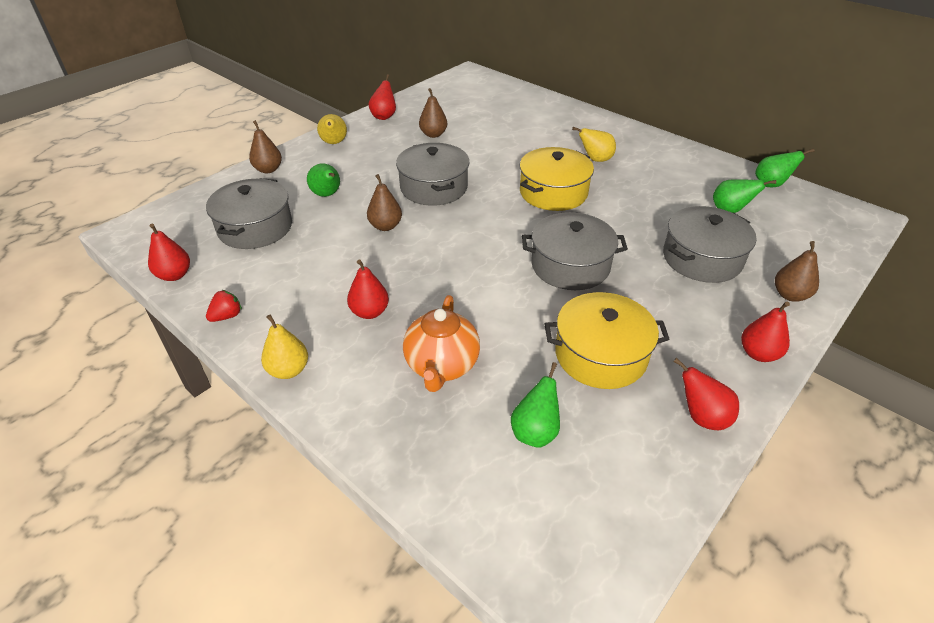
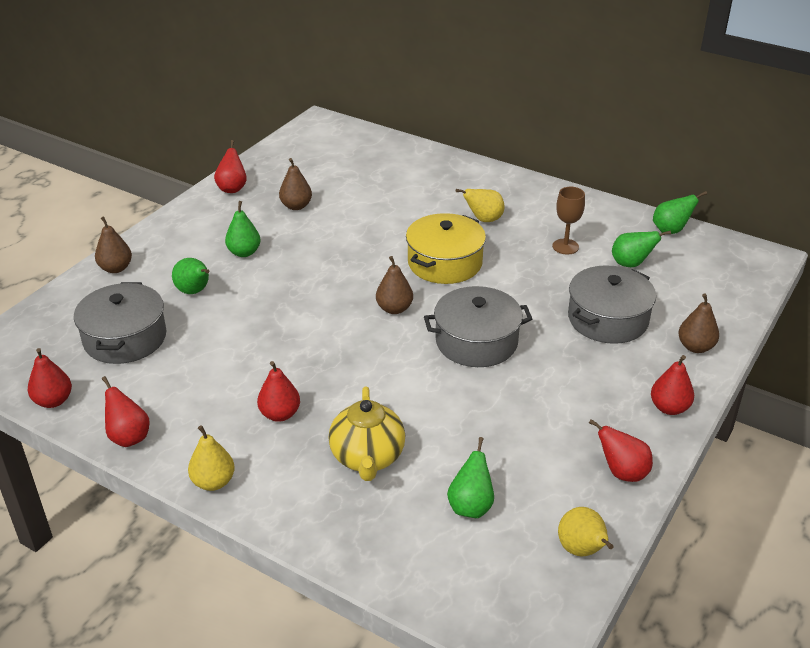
camera: 10 degrees left, 5 degrees down
(227, 316) = (129, 437): red strawberry -> red pear
(334, 143) = (183, 228): yellow pear -> yellow pear (582, 550)
(379, 167) = (244, 252): none -> green pear
(385, 226) = (271, 320): brown pear -> brown pear (394, 309)
(434, 187) = (313, 270): grey pot -> none
(441, 365) = (367, 458): orange teapot -> yellow teapot
(600, 355) = (521, 427): yellow pot -> none
(668, 189) = (565, 246): none -> brown goblet

